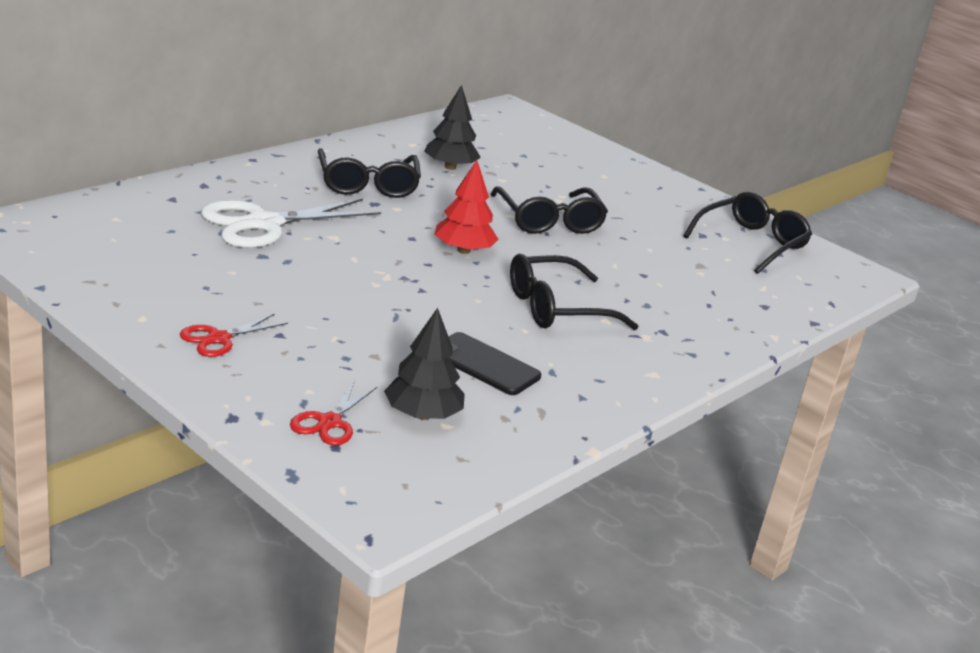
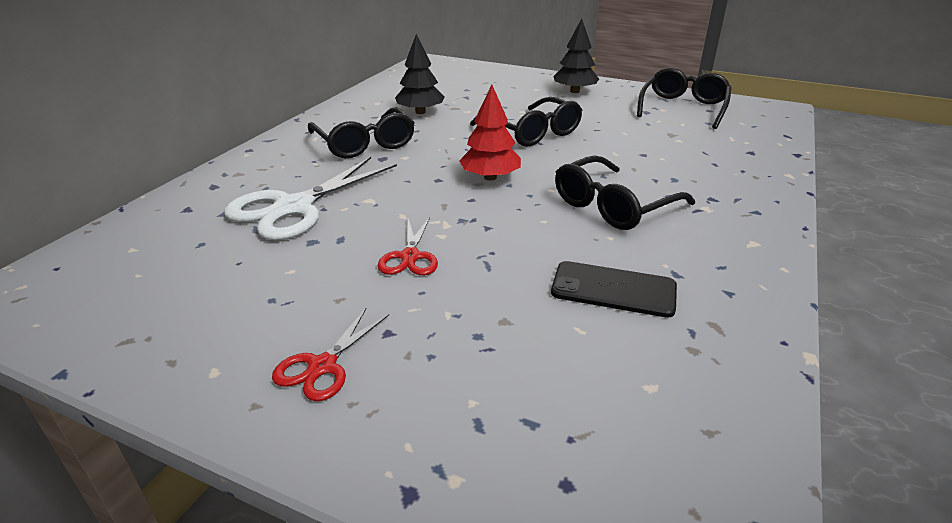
camera: 15 degrees left, 5 degrees up
(329, 422) = (530, 444): red scissors -> red scissors (410, 257)
(423, 415) = (616, 383): black tree -> black tree (574, 91)

